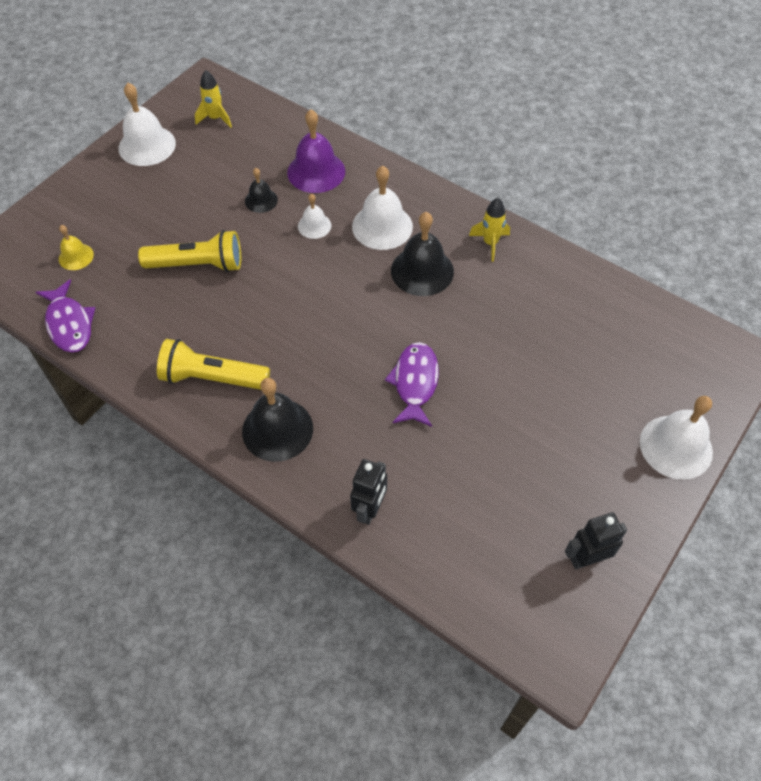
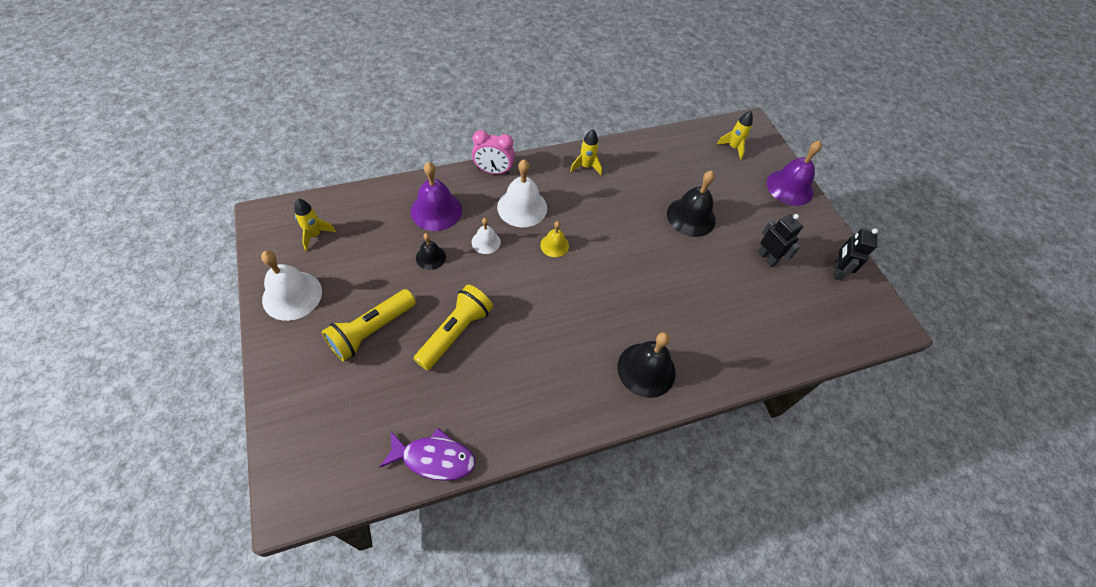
camera: 60 degrees left, 0 degrees up
(76, 256) = (364, 414): yellow bell -> yellow bell (554, 245)
(212, 377) = (571, 384): yellow flashlight -> yellow flashlight (371, 330)
(370, 510) = (743, 354): black robot -> black robot (767, 258)
(405, 180) = (493, 171): none -> pink clock
(415, 383) = (664, 271): purple fish -> none
(422, 271) = (578, 211): black bell -> black bell (691, 217)
(676, 357) = (733, 147): none -> yellow rocket
(676, 446) = (789, 187): white bell -> purple bell

